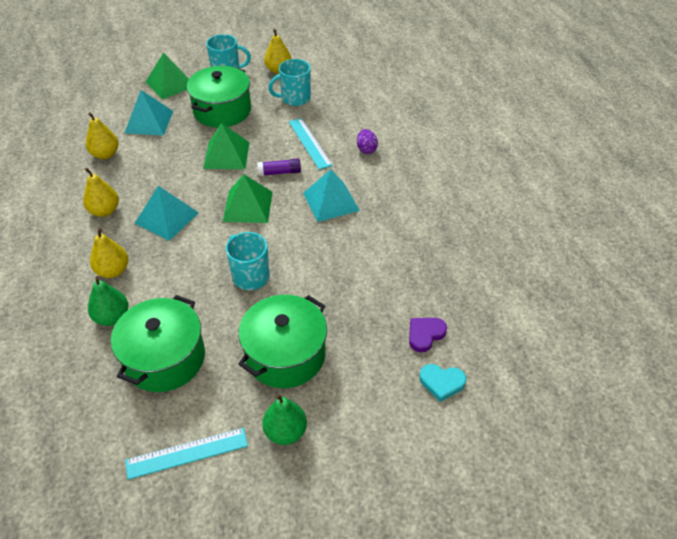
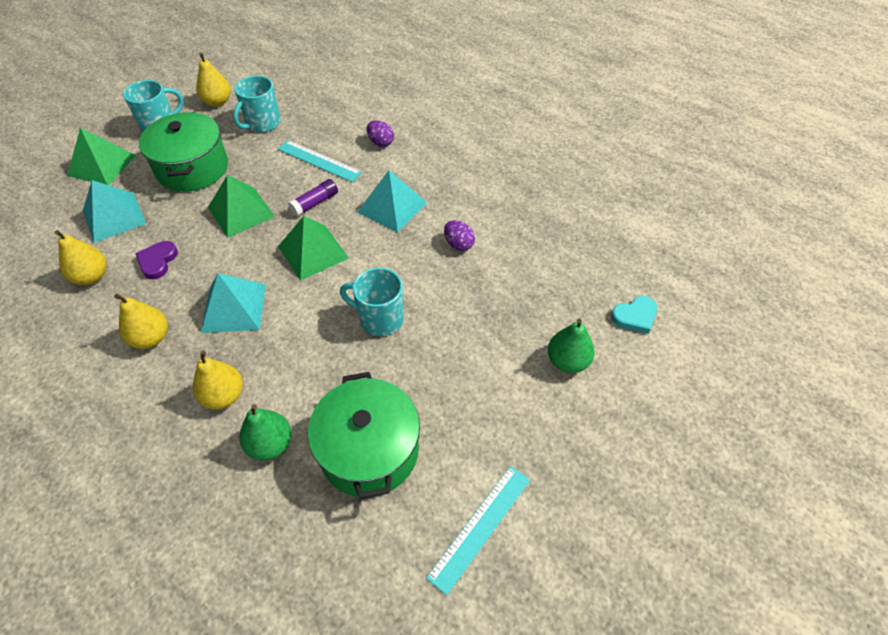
camera: 35 degrees left, 5 degrees up
(285, 354) = (484, 373): green pot -> none
(285, 431) = (550, 443): green pear -> green pear (567, 361)
(354, 253) = (458, 244): none -> purple egg
(425, 334) = (584, 283): purple heart -> purple heart (157, 261)

